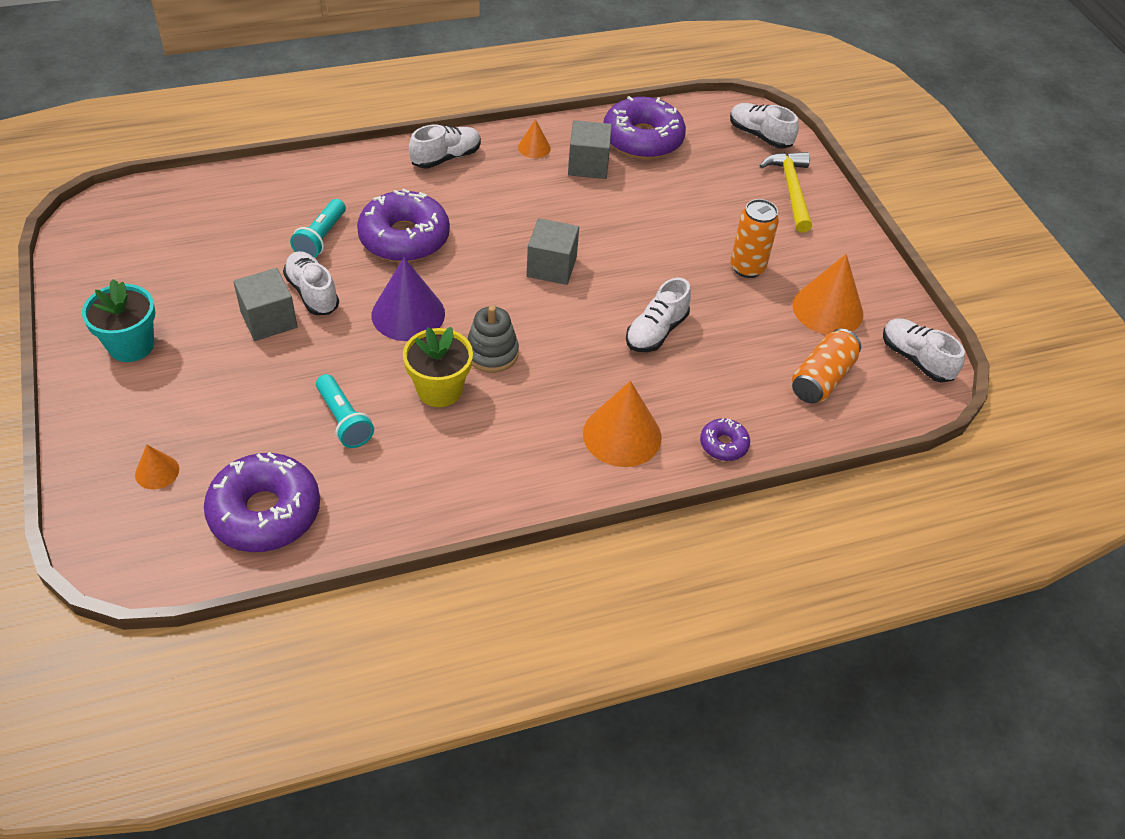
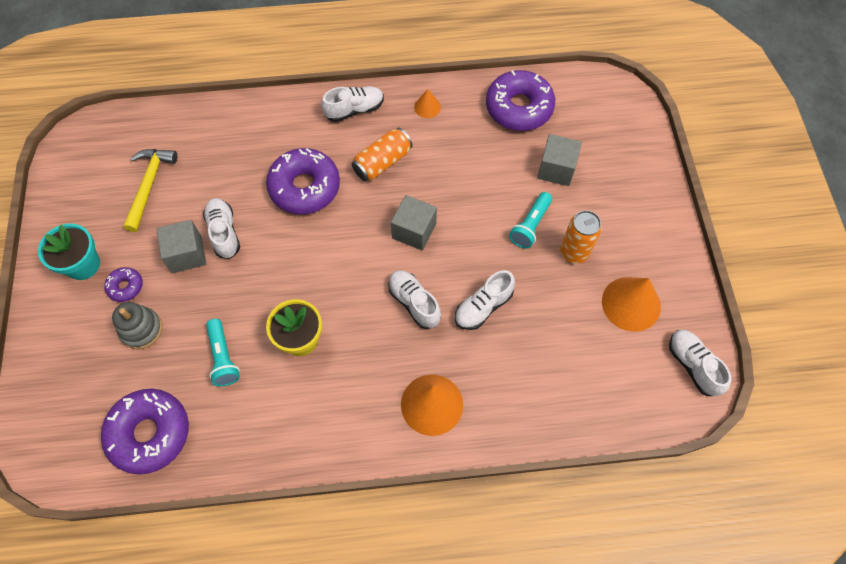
camera: 15 degrees right, 15 degrees up
(157, 472) = (80, 384): orange cone -> none
(321, 238) = (241, 180): turquoise flashlight -> turquoise flashlight (530, 226)
(408, 314) = (292, 263): purple cone -> none
(492, 353) = (348, 310): grey stacking toy -> grey stacking toy (141, 329)
(588, 165) = (467, 130): grey cube -> grey cube (556, 169)
(723, 444) = (510, 426): purple donut -> purple donut (125, 287)
(760, 136) = (619, 114): white shoe -> white shoe (414, 303)
(791, 190) = (632, 175): yellow hammer -> yellow hammer (149, 185)
(822, 379) = (608, 373): orange can -> orange can (382, 162)

